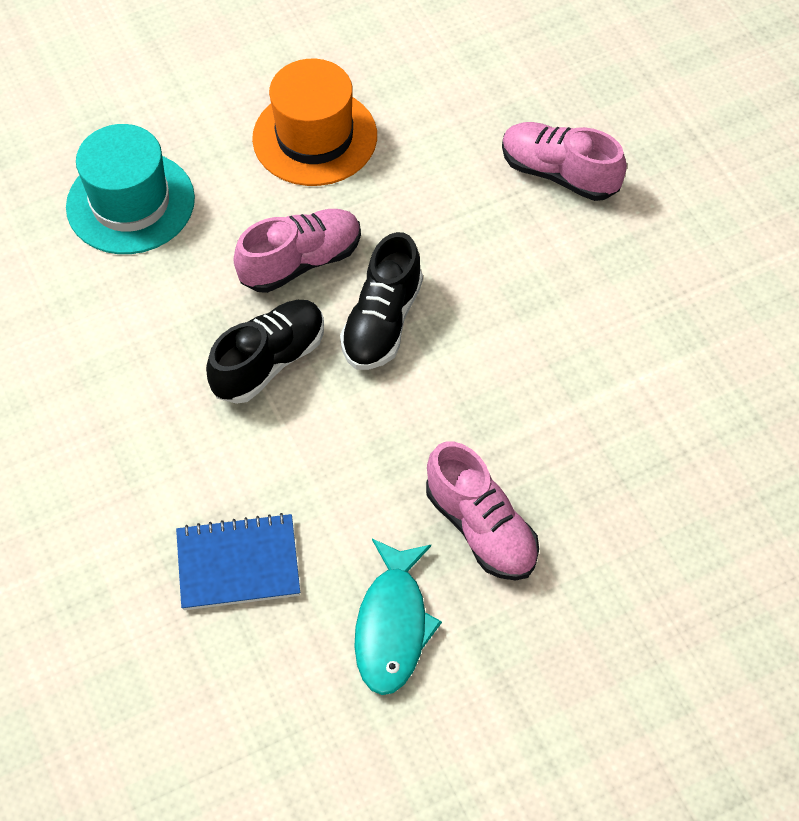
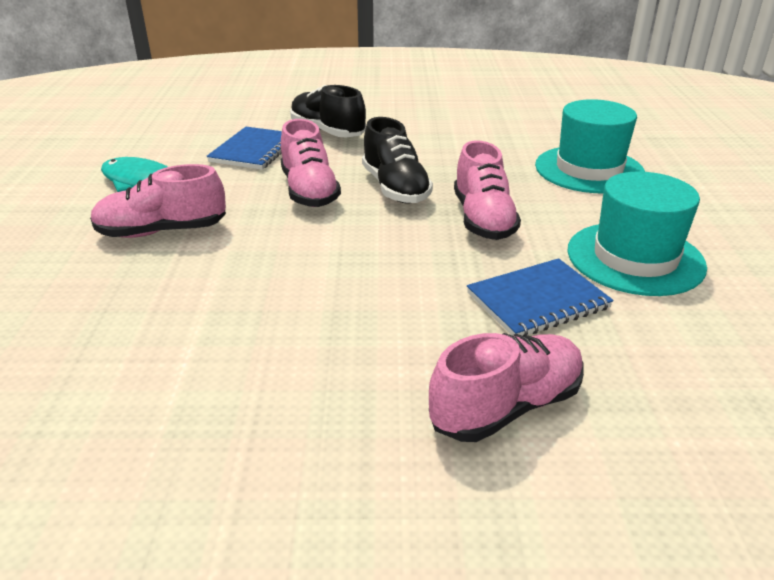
camera: 115 degrees right, 25 degrees down
(315, 137) = (635, 258): orange hat -> turquoise hat
(319, 440) = (309, 191): none -> pink shoe
(382, 322) = (390, 239): black shoe -> black shoe (327, 132)
(422, 187) = (537, 301): none -> blue notebook

